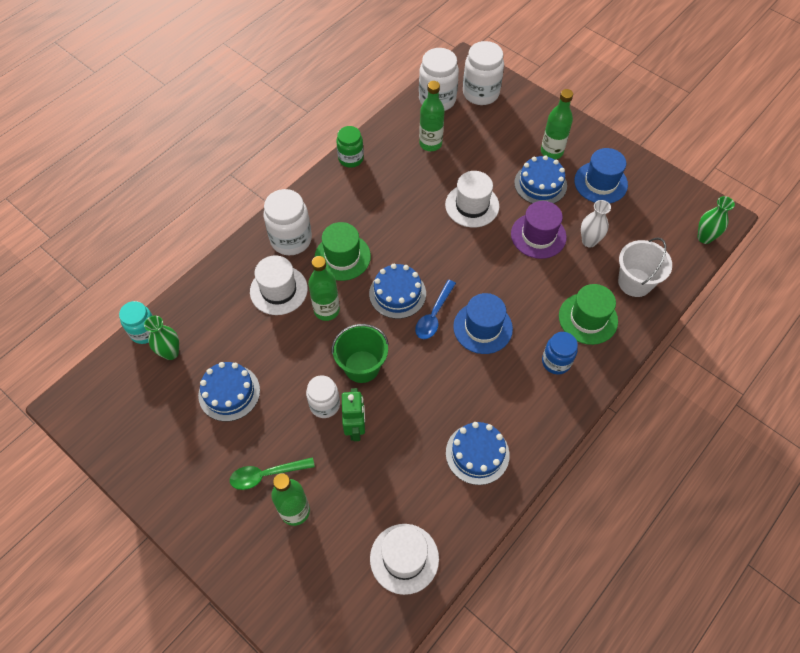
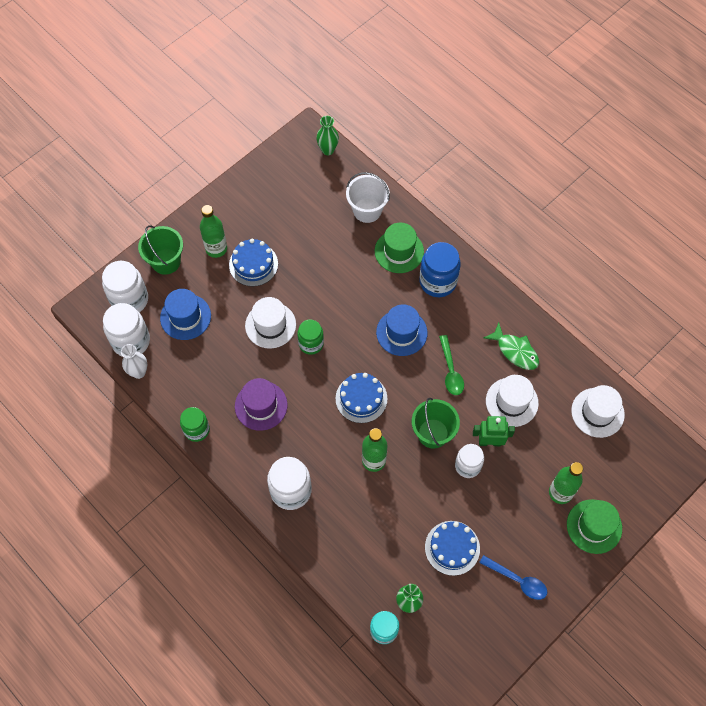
camera: 85 degrees left, 5 degrees up
(266, 474) = (529, 515): green spoon -> green spoon (450, 370)
(278, 290) = (348, 503): white hat -> white hat (512, 402)
(342, 257) = (316, 444): green hat -> green hat (594, 526)
(430, 144) = (189, 353): green bottle -> none
(434, 315) = (386, 370): blue spoon -> blue spoon (517, 580)
(456, 242) = (311, 344): none -> green jar
(477, 453) = (515, 351): blue cake -> green fish
(528, 114) = (166, 261): none -> green bucket
(538, 235) = (311, 275): purple hat -> purple hat (261, 405)
(556, 362) = (438, 282): blue jar -> blue jar, size x1.54
(589, 241) = (321, 236): white vase -> white vase (139, 372)
(600, 183) = (258, 215): blue hat -> blue hat (185, 317)

